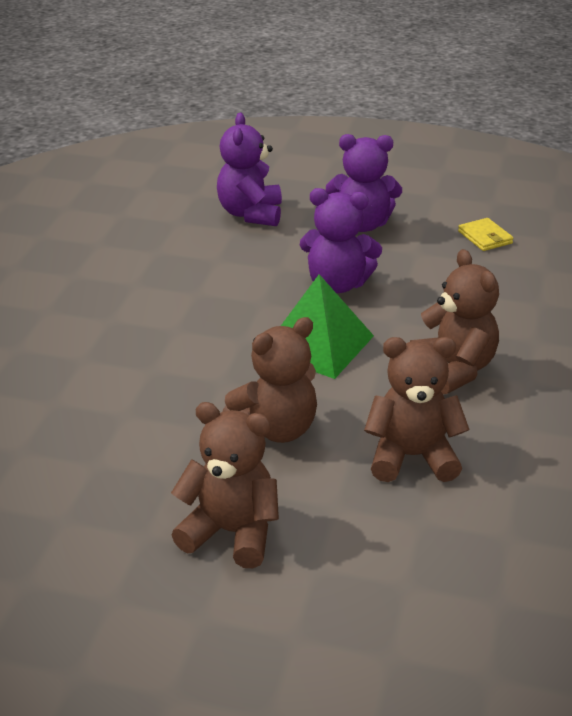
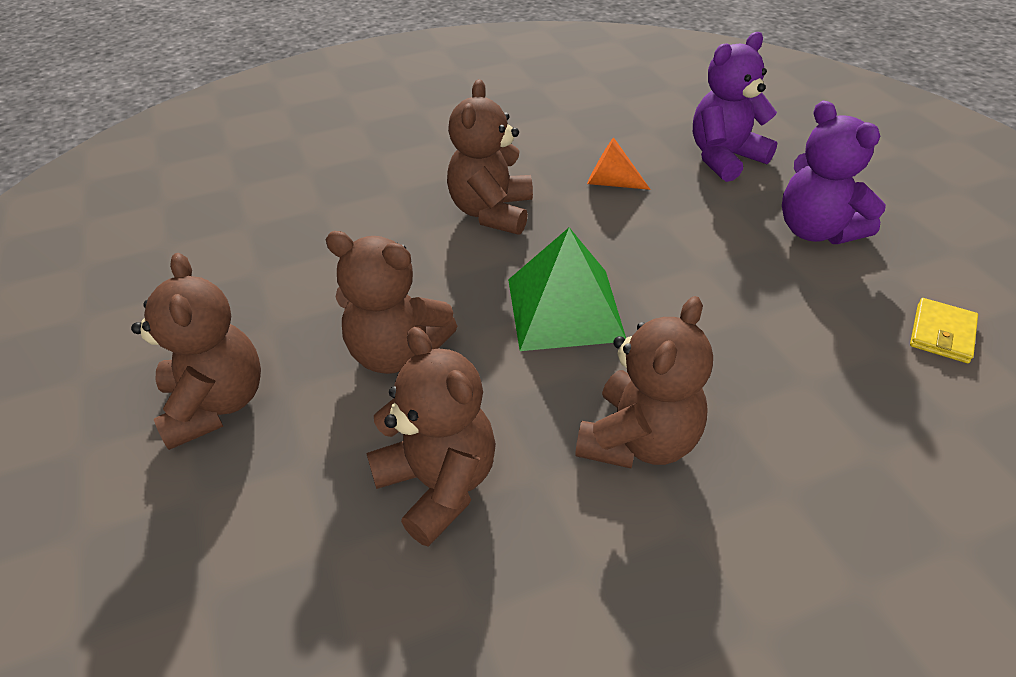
camera: 55 degrees right, 10 degrees up
(176, 328) = (492, 212): none -> brown teddy bear
(213, 266) = (610, 183): none -> orange cone
(337, 284) = (684, 269): purple teddy bear -> none

